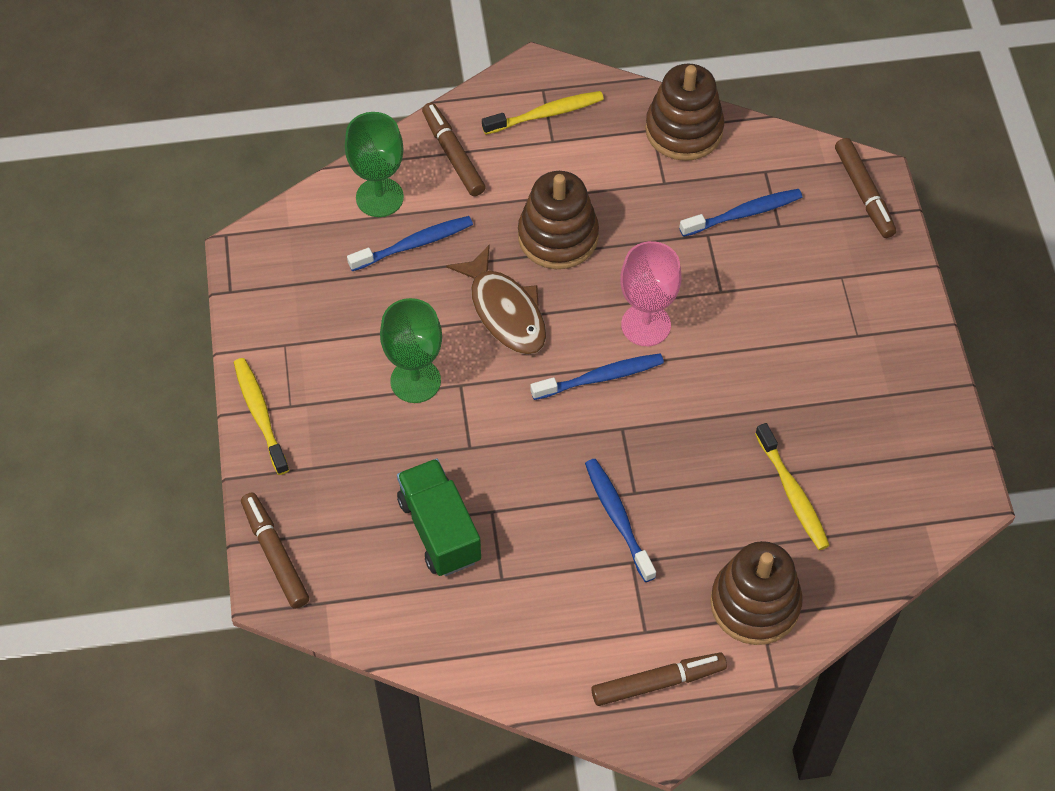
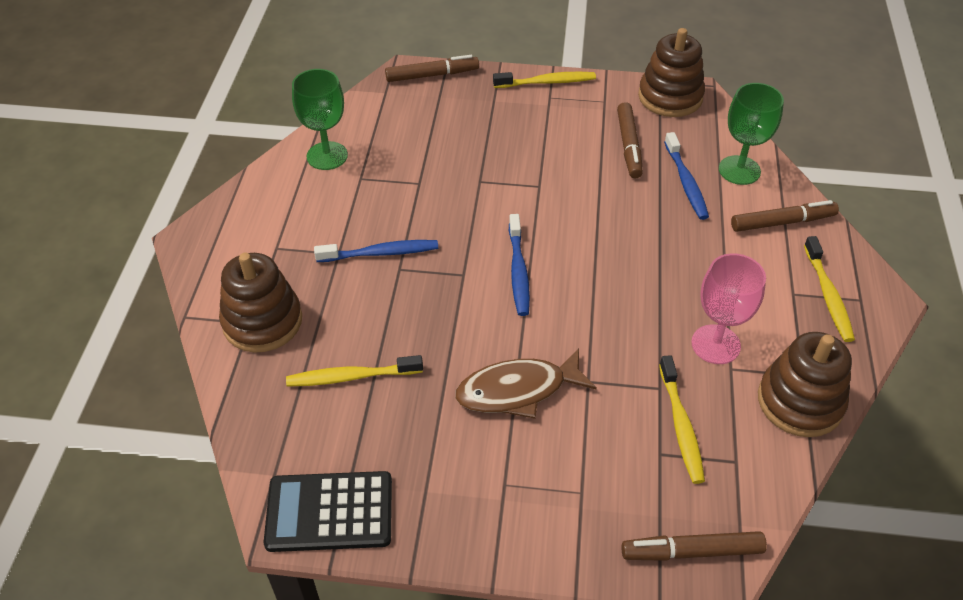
camera: 105 degrees right, 10 degrees down
(415, 381) = (550, 162): green goblet -> green goblet (327, 156)
(439, 530) = (415, 153): green truck -> none
(505, 311) = (604, 224): brown fish -> brown fish (517, 390)
(558, 236) = (677, 274): brown stacking toy -> brown stacking toy (670, 97)
(646, 325) = (564, 314): pink goblet -> pink goblet (715, 344)
(658, 683) = (231, 245): brown marker -> brown marker (628, 146)
(743, 214) = (681, 425): blue toothbrush -> yellow toothbrush
(941, 464) = (329, 512): none -> black calculator

